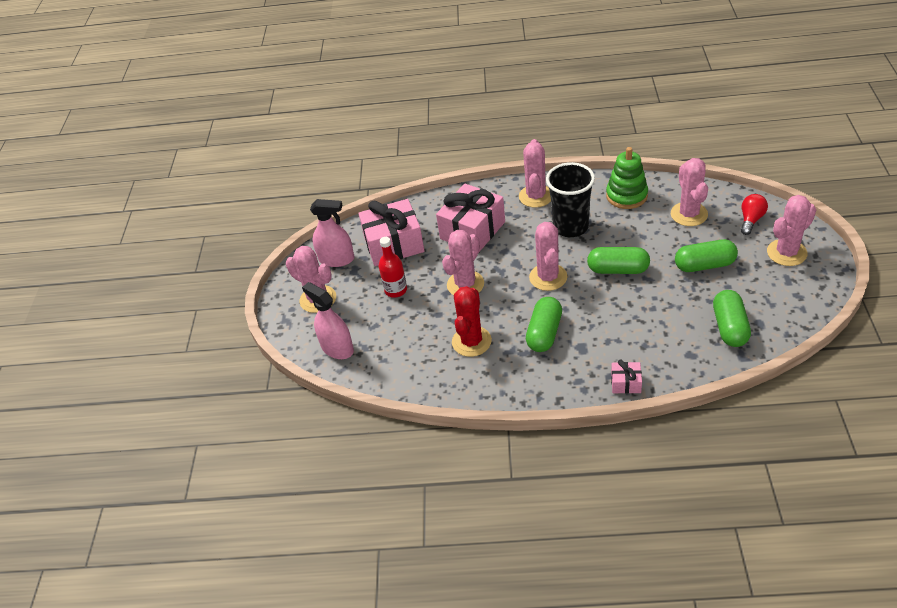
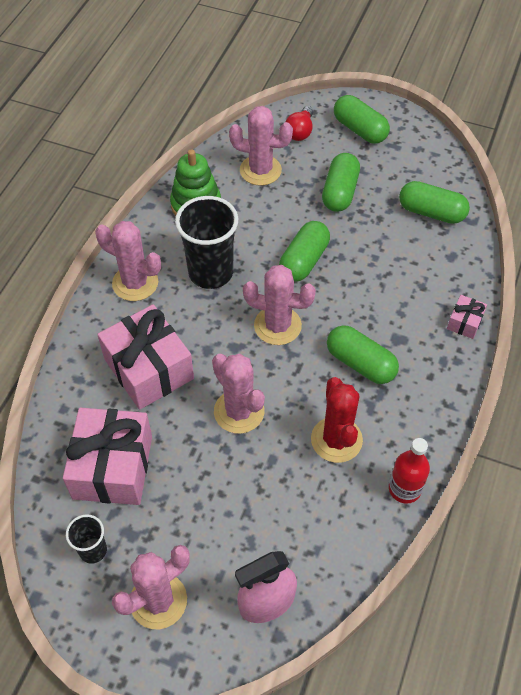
camera: 75 degrees left, 10 degrees up
(336, 259) = (93, 550): pink spray bottle -> black cup
(396, 290) = (201, 493): red bottle -> red bottle (404, 489)
(471, 341) = (336, 439): red cactus -> red cactus turned 45 degrees clockwise
(751, 220) = (300, 131): red light bulb -> red light bulb turned 120 degrees counterclockwise
(786, 253) = (359, 130): pink cactus -> green capsule

